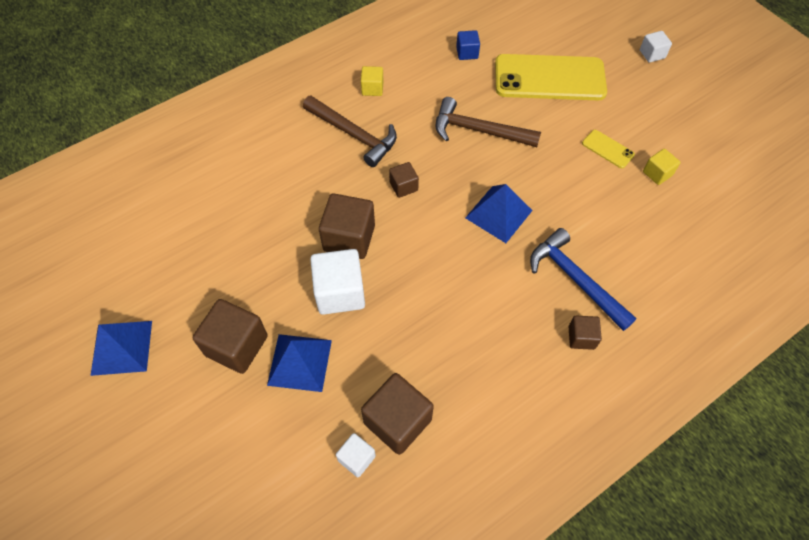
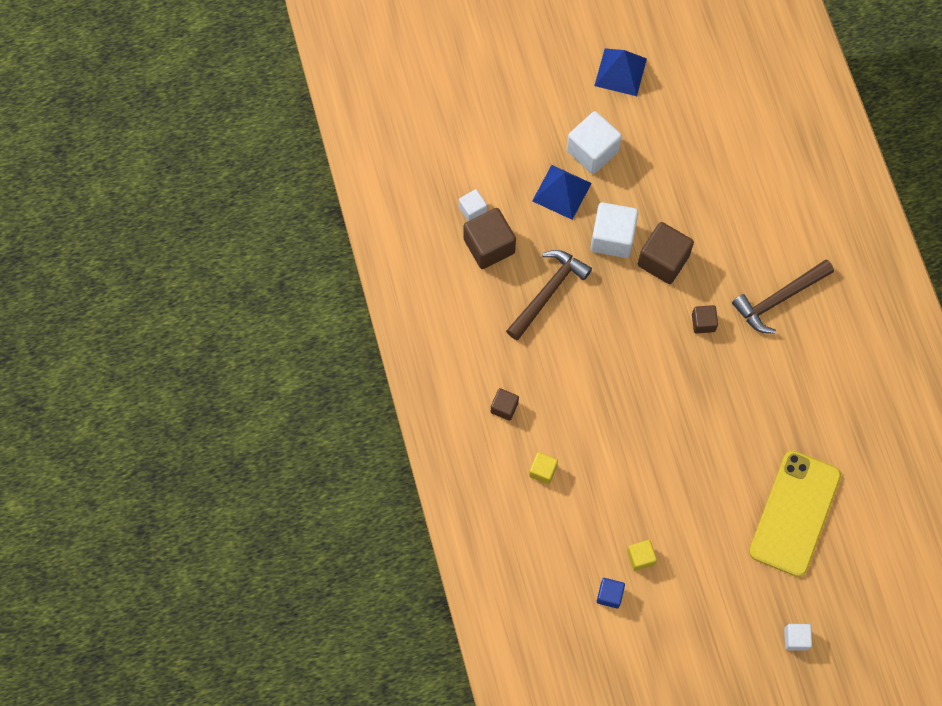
camera: 110 degrees right, 10 degrees up
(236, 346) = (592, 151): brown cube -> white cube
(372, 88) = (834, 334): yellow cube -> yellow cube (543, 471)
(467, 53) = (857, 445): blue cube -> blue cube (609, 595)
(478, 130) = (747, 414): brown hammer -> brown hammer (548, 292)
(498, 214) = (645, 393): blue pyramid -> none
(575, 279) = (557, 428): blue hammer -> none
(608, 149) = (685, 526): yellow phone -> none

